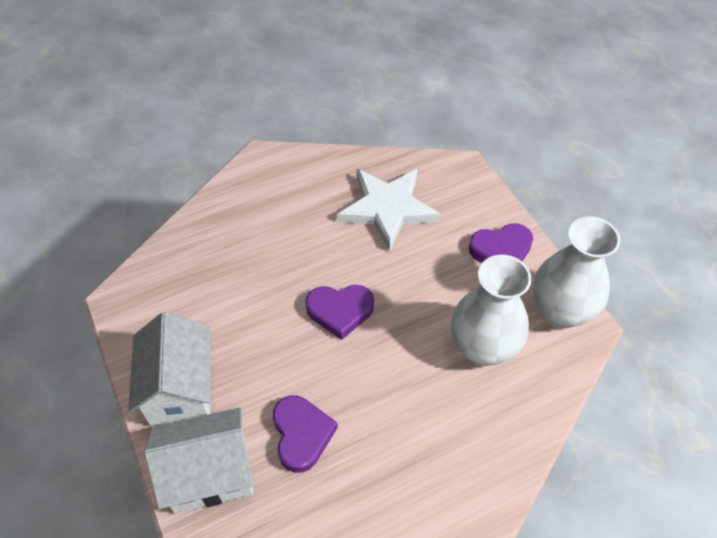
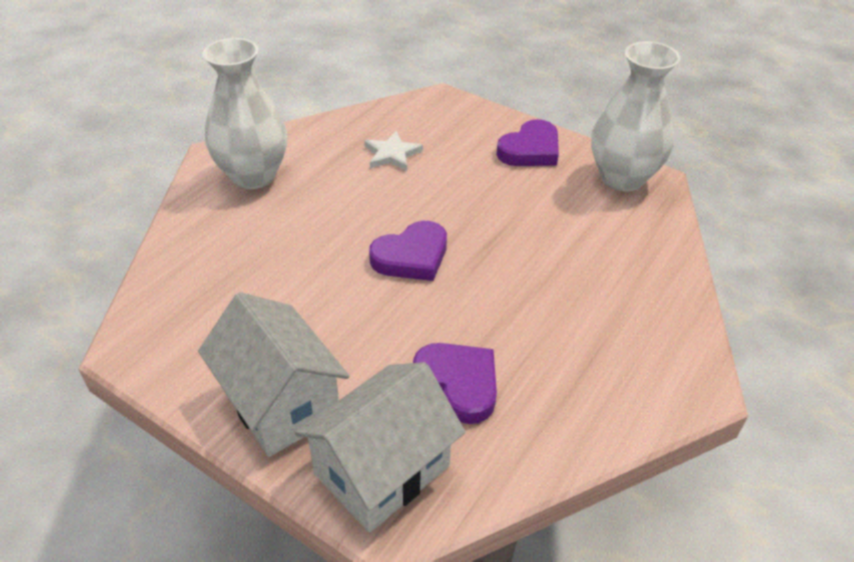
camera: 30 degrees left, 10 degrees down
(387, 209) = (392, 154): white star -> white star, size x0.50
(482, 348) = (578, 232): white vase -> white vase (253, 175)

